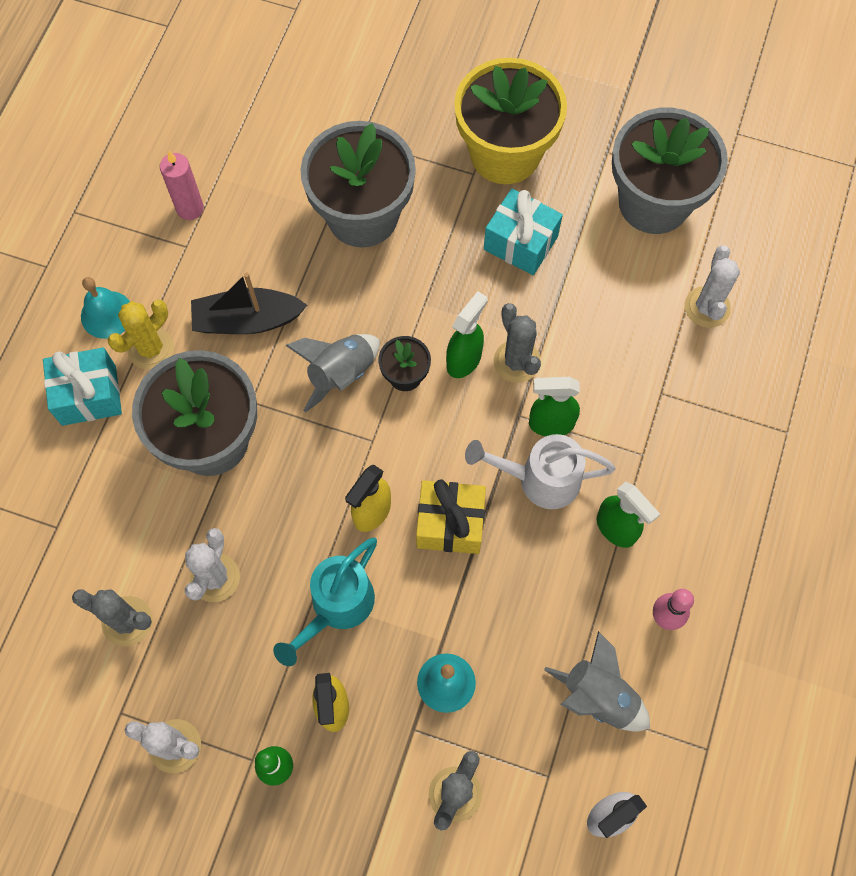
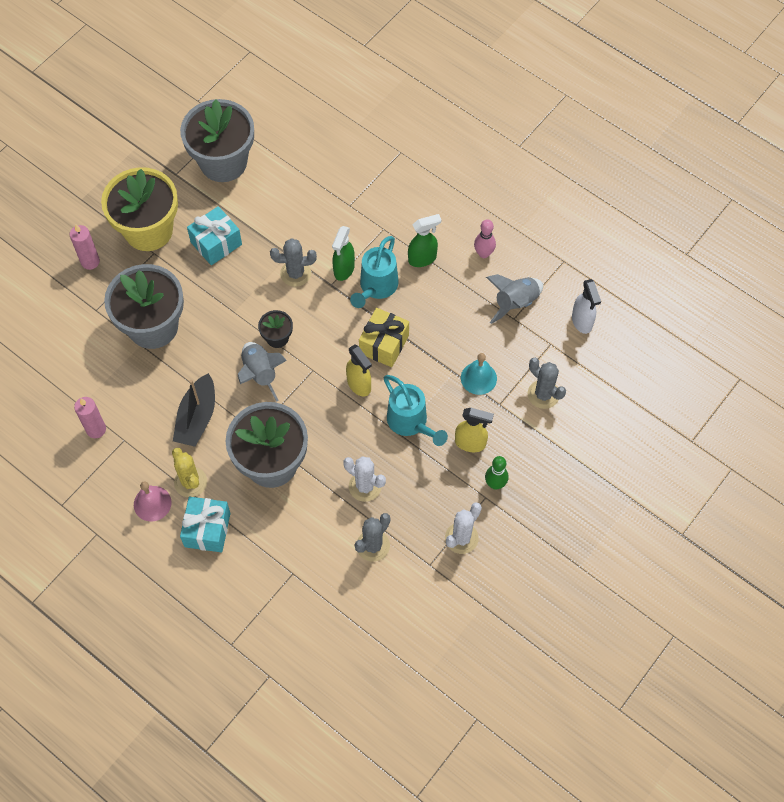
camera: 70 degrees left, 5 degrees down
(107, 314) = (152, 503): turquoise bell -> pink bell
(428, 106) = (90, 261): none -> pink candle
(464, 360) = (281, 301): green spray bottle -> none
(539, 479) = (376, 287): white watering can -> turquoise watering can
(707, 307) = (306, 161): white cactus -> none

